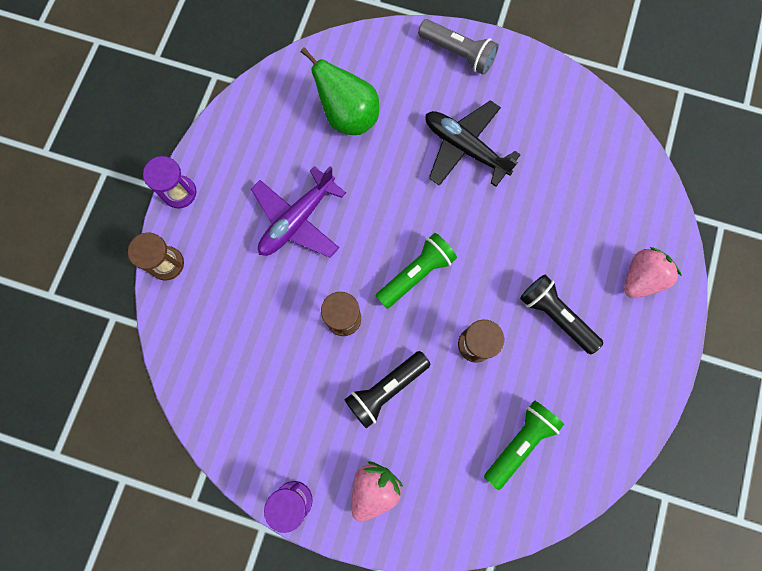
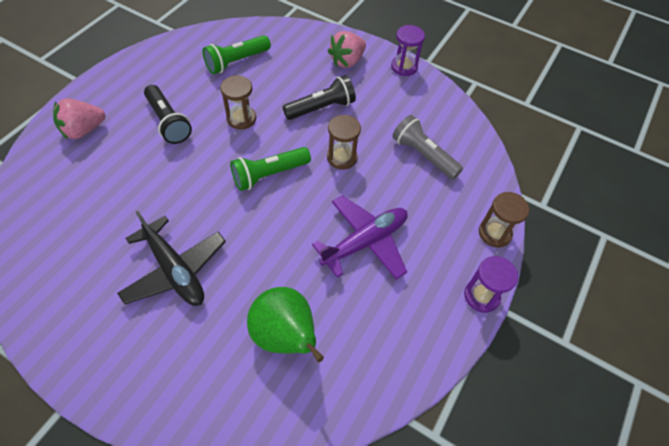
camera: 170 degrees left, 20 degrees down
(458, 53) = (128, 383): grey flashlight -> grey flashlight (423, 155)

